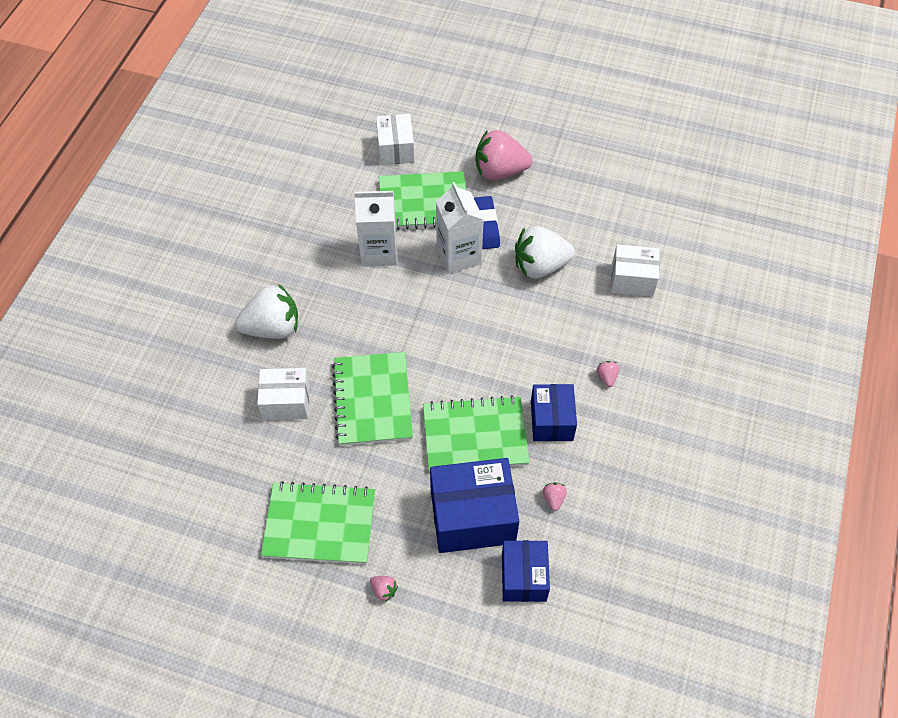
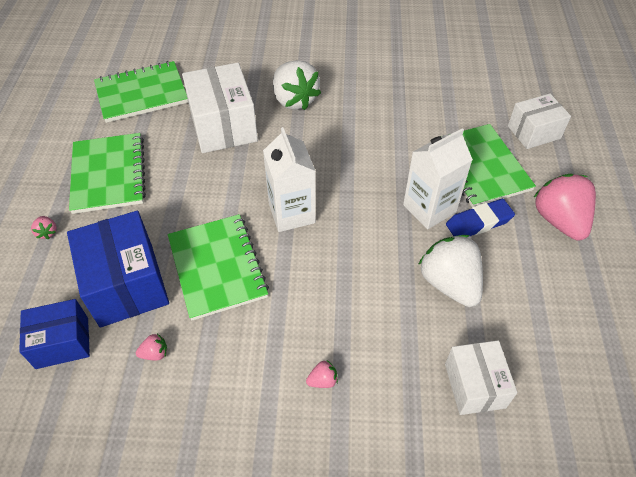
camera: 75 degrees right, 5 degrees down
(286, 402) = (223, 126): white box -> white box, size x1.60
(373, 400) = (239, 181): green notebook -> green notebook (142, 94)
(379, 252) = (405, 148): white carton -> white carton (291, 213)
(384, 590) = (47, 232): pink strawberry -> pink strawberry turned 45 degrees counterclockwise
(551, 420) = (251, 333): blue box -> none

